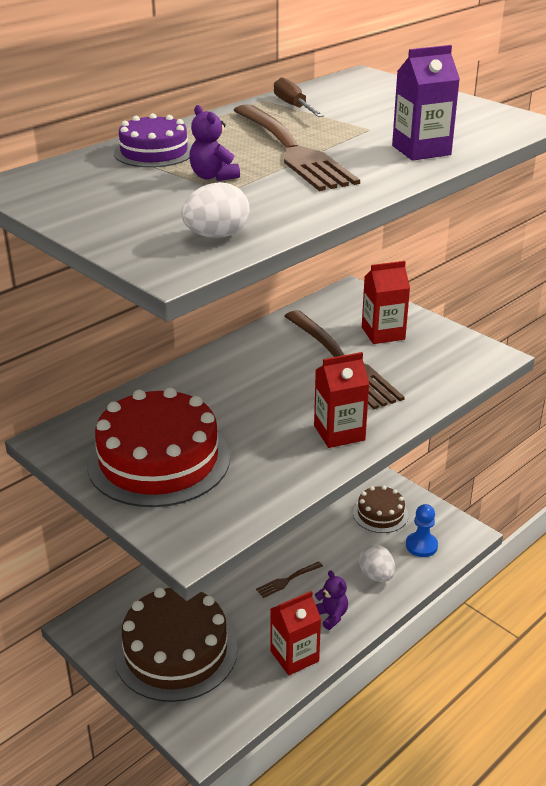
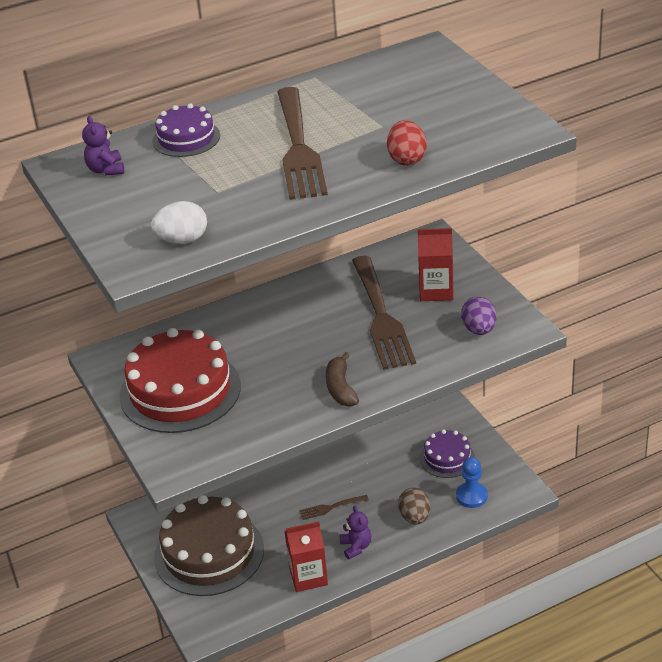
camera: 20 degrees right, 5 degrees up
(213, 176) = (216, 173): purple teddy bear -> purple teddy bear (106, 170)
(294, 106) = (336, 89): brown screwdriver -> none
(339, 433) = (341, 388): red carton -> brown banana
(376, 575) = (415, 517): white egg -> brown egg
(380, 514) = (447, 458): brown cake -> purple cake
(421, 150) = (407, 159): purple carton -> red egg
(447, 361) = (479, 330): none -> purple egg

